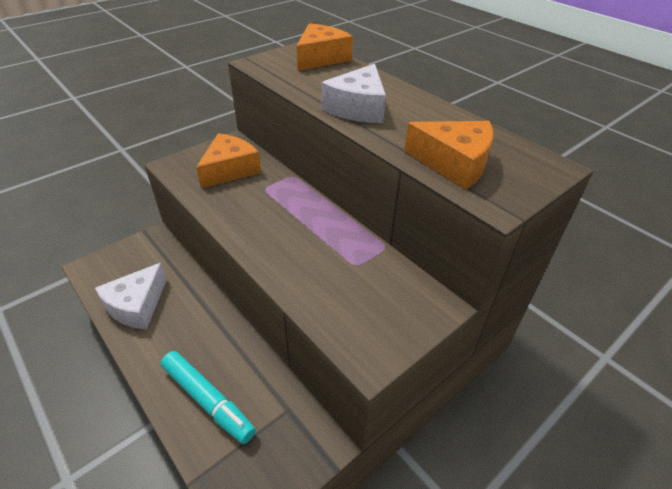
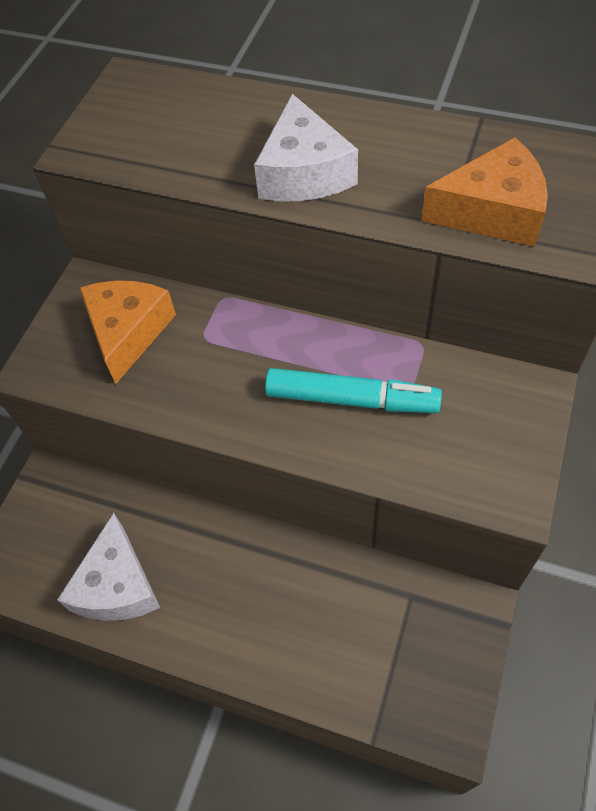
camera: 25 degrees left, 15 degrees up
(208, 400) = (314, 643): turquoise marker -> turquoise marker (351, 399)
(321, 58) = (168, 97): orange cheese -> none

